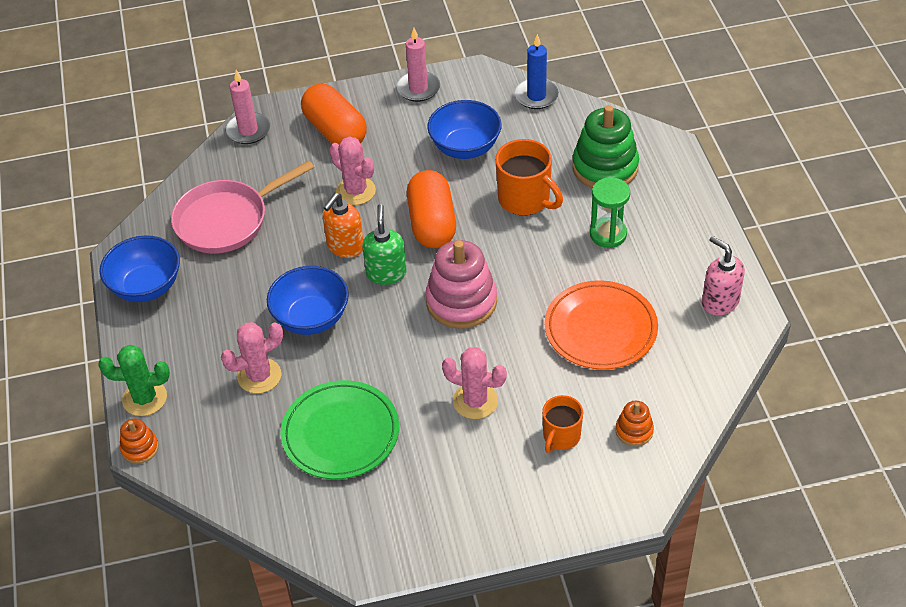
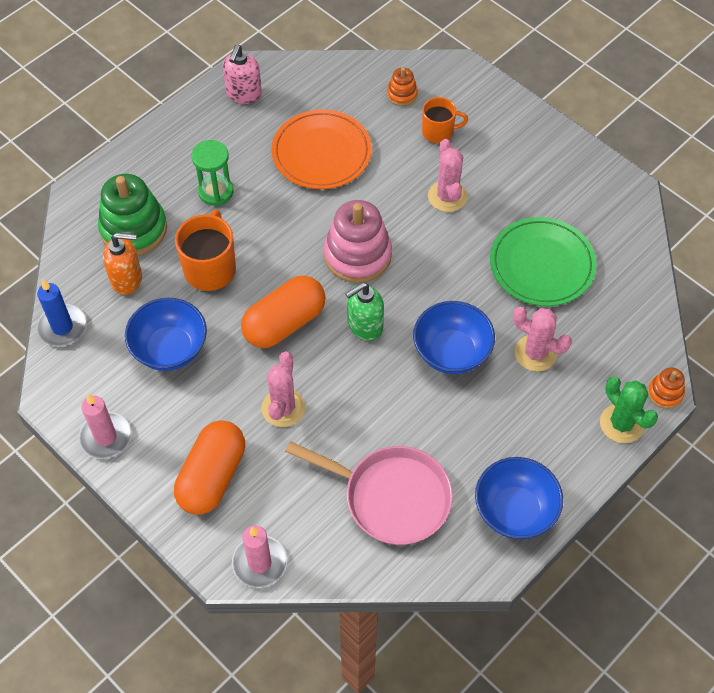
camera: 125 degrees left, 10 degrees up
(345, 247) = (356, 375): orange soap dispenser -> orange soap dispenser (127, 279)

